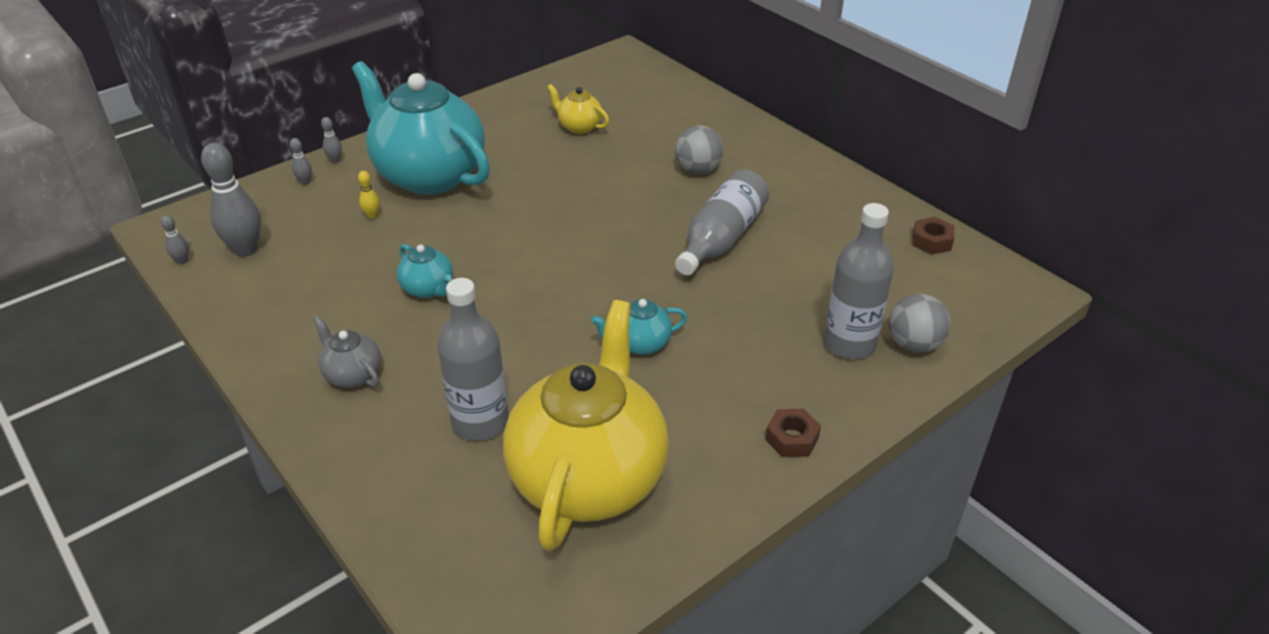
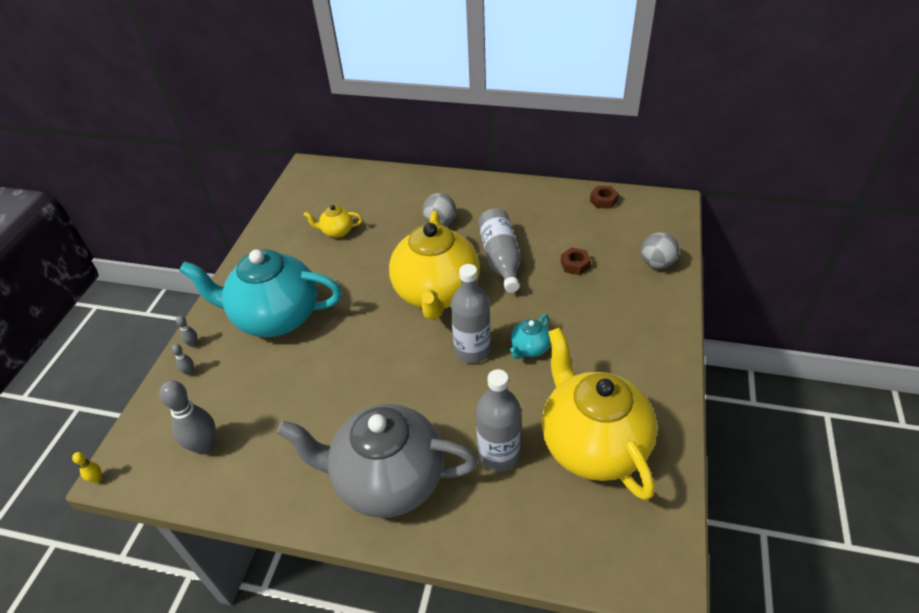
camera: 35 degrees left, 5 degrees up
(182, 261) = (164, 485): grey bowling pin -> none
(352, 375) = (387, 480): grey teapot -> grey teapot, size x2.38
(372, 215) = (269, 367): yellow bowling pin -> yellow bowling pin (97, 479)
(428, 289) = (368, 393): turquoise teapot -> none
(607, 236) = (436, 293): none -> yellow teapot
(792, 438) = (660, 352): brown nut -> brown nut (575, 265)
(849, 343) = (628, 282): grey bottle -> grey bottle (472, 351)

